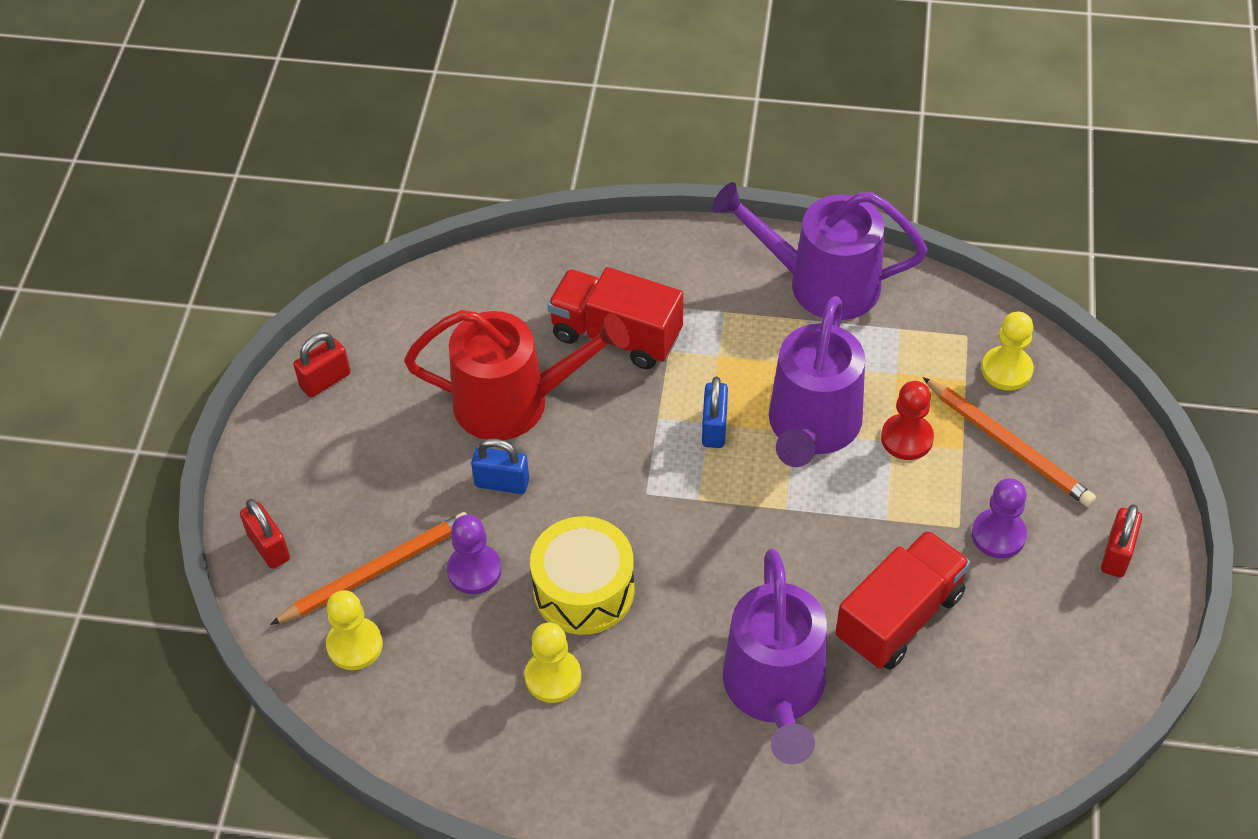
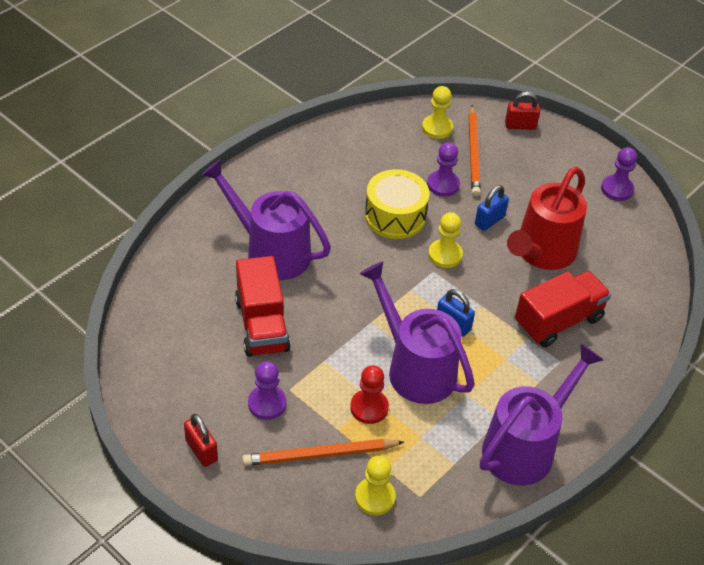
camera: 120 degrees right, 5 degrees down
(325, 380) = (617, 189): red padlock -> purple pawn
(553, 677) = (356, 181): yellow pawn -> yellow pawn (445, 255)

